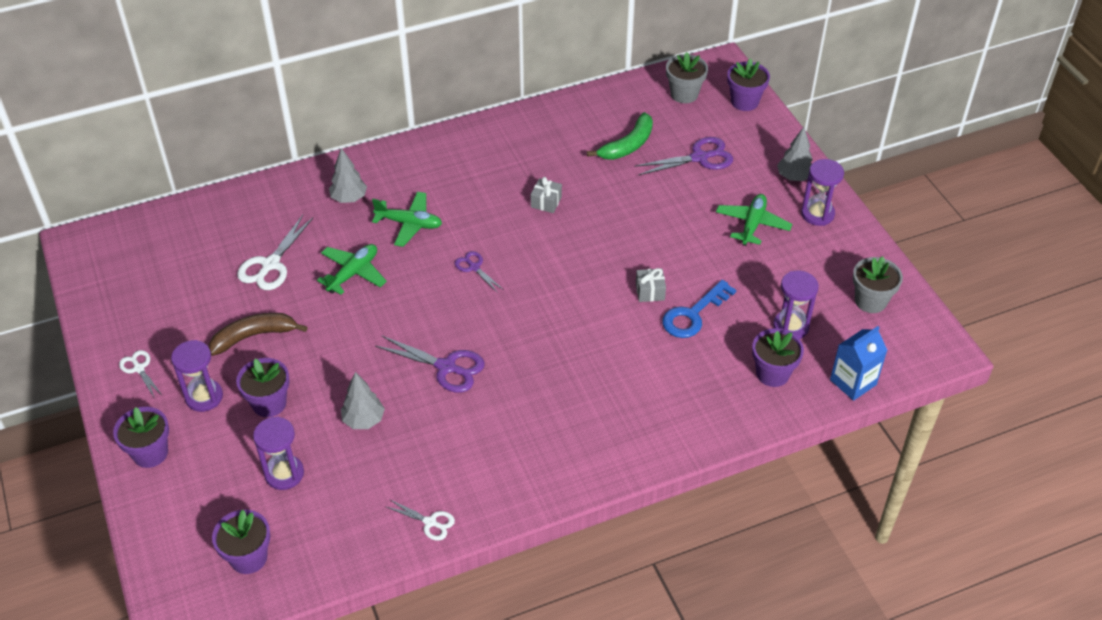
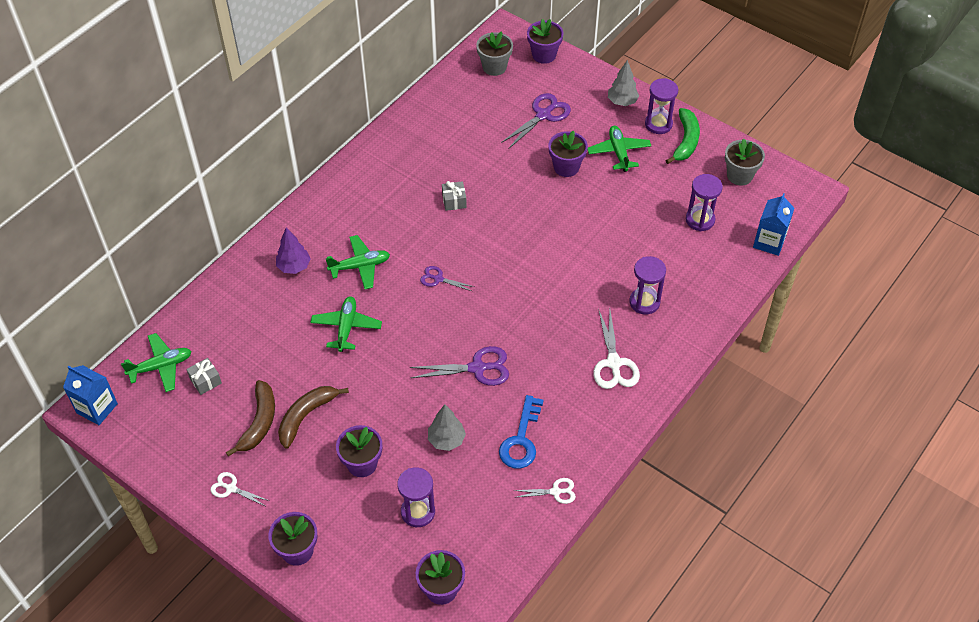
camera: 30 degrees left, 5 degrees up
(86, 245) = (97, 408): none -> blue carton
(166, 234) = (161, 366): none -> green plane
(204, 397) = (305, 484): purple hourglass -> purple hourglass (644, 302)
(209, 322) = (259, 422): none -> brown banana
(270, 265) = (272, 351): white scissors -> white scissors (614, 363)
(349, 198) = (294, 267): grey tree -> purple tree
(628, 145) = (482, 127): green banana -> green banana (685, 141)
(650, 291) = (583, 238): grey gift -> grey gift (205, 381)
(693, 314) = (627, 242): blue key -> blue key (521, 439)
(772, 373) = (712, 261): purple flower pot -> purple flower pot (566, 167)

